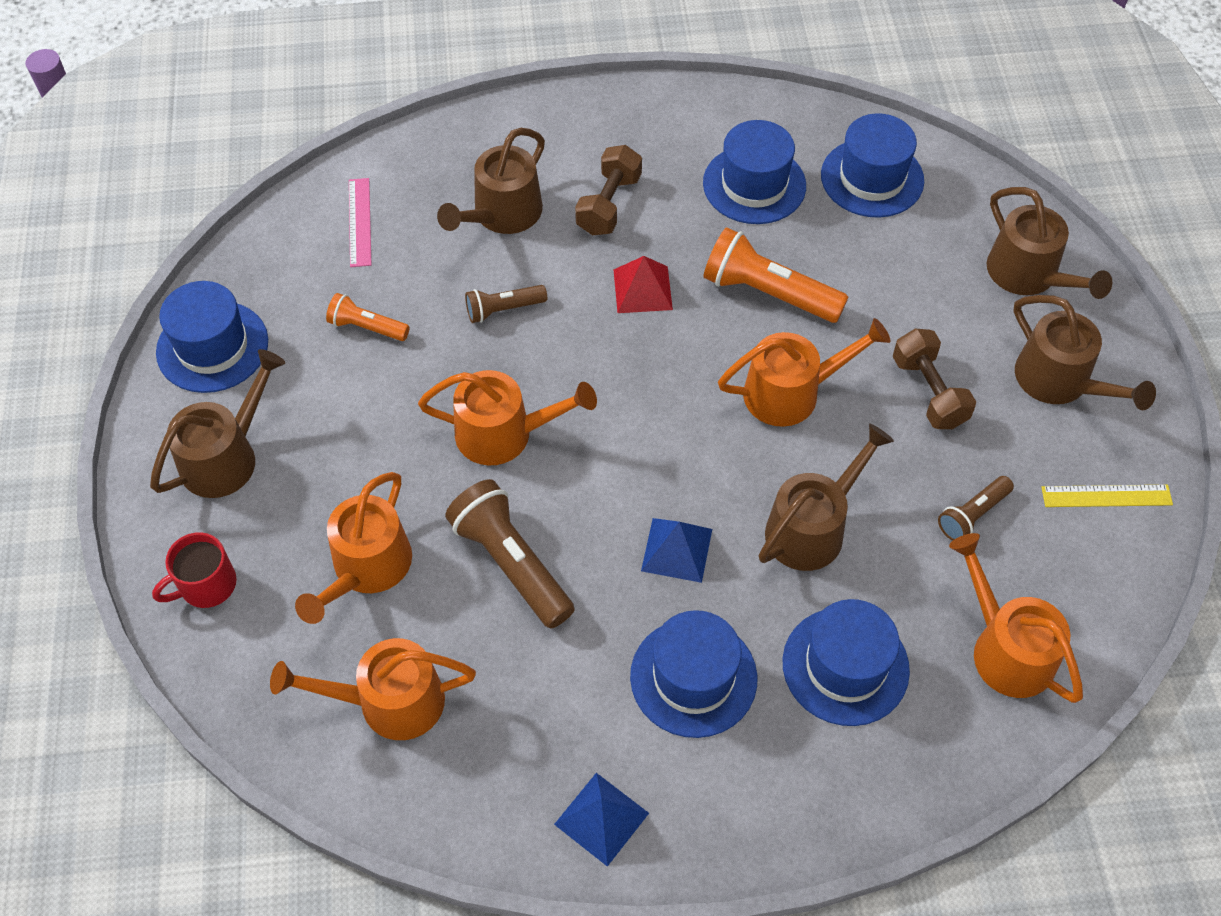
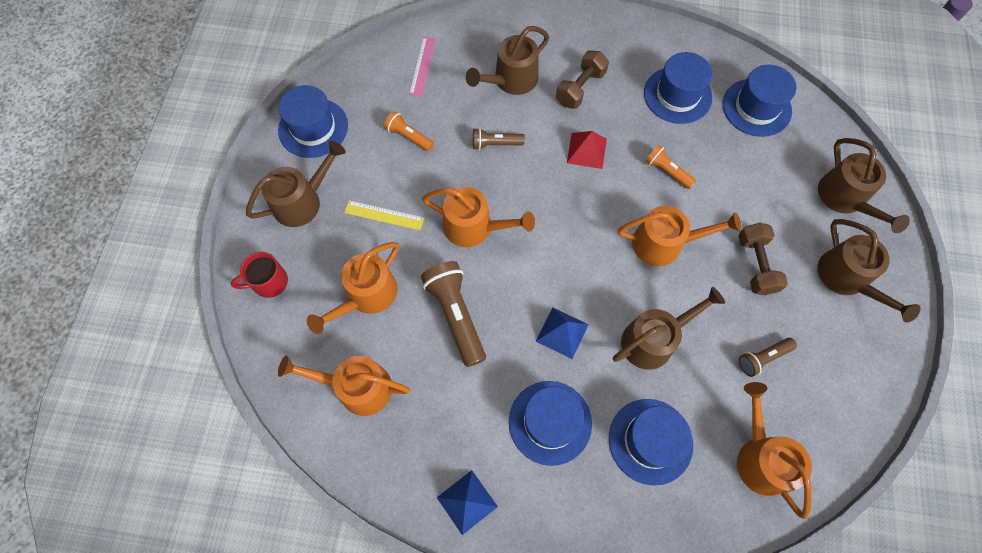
camera: 15 degrees right, 10 degrees up
(768, 292) = (667, 171): orange flashlight -> orange flashlight, size x0.56
(1106, 496) = (858, 368): yellow ruler -> yellow ruler (384, 215)

